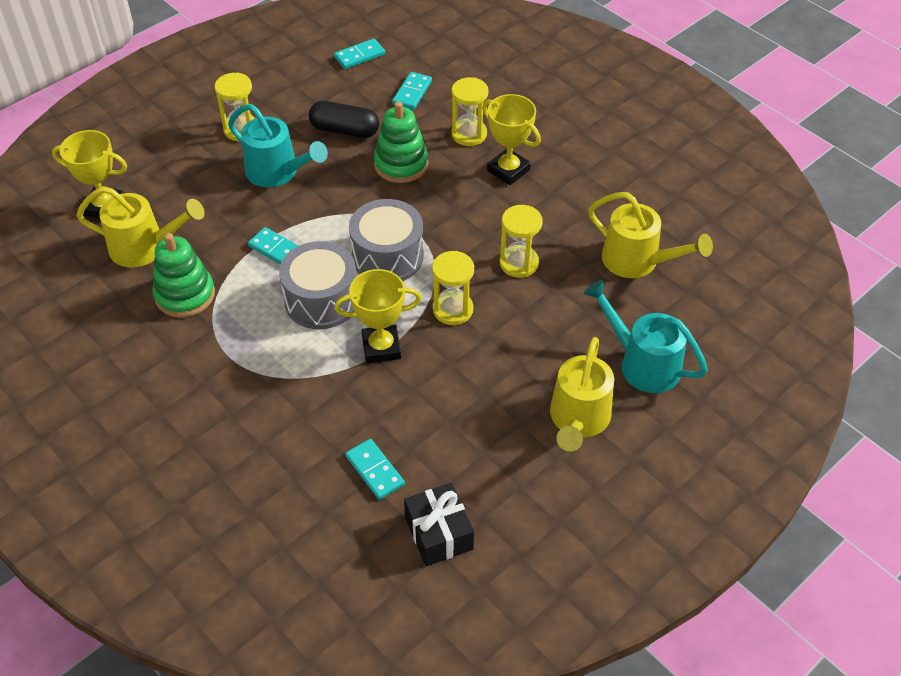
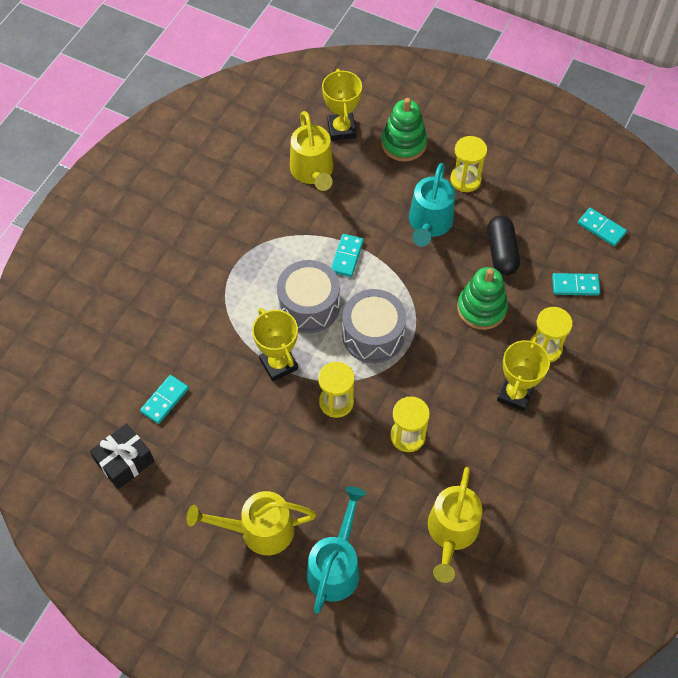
camera: 70 degrees right, 10 degrees up
(185, 295) = (278, 216): green stacking toy -> green stacking toy (403, 143)

